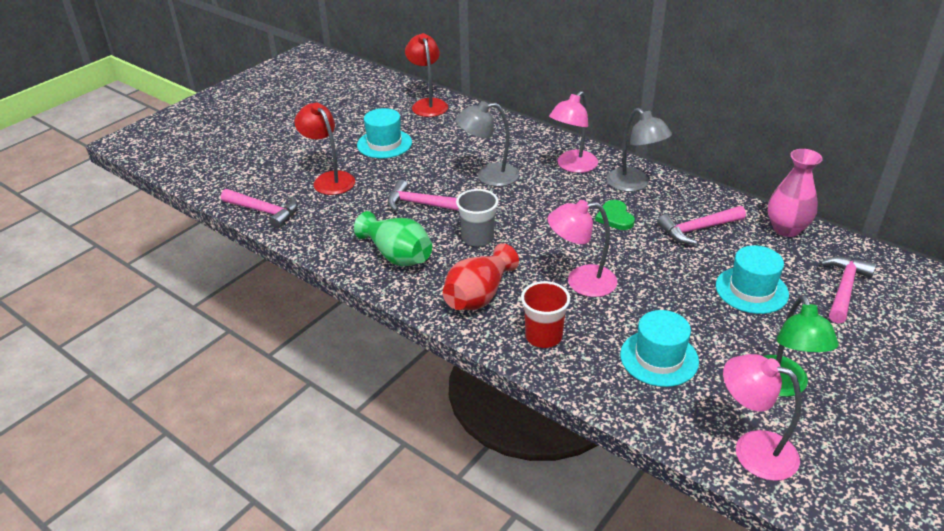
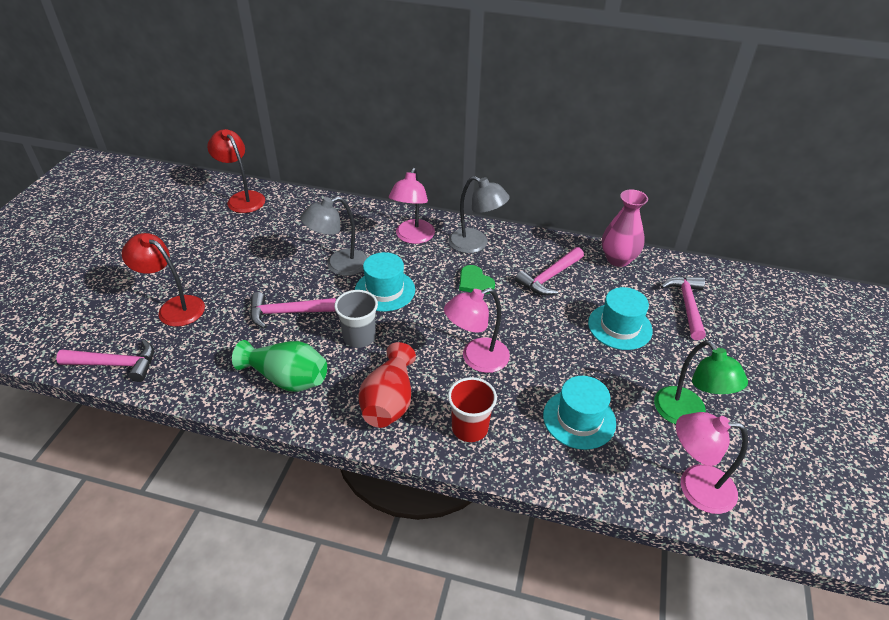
camera: 25 degrees left, 5 degrees up
(384, 144) = (216, 252): turquoise hat -> turquoise hat (384, 290)

